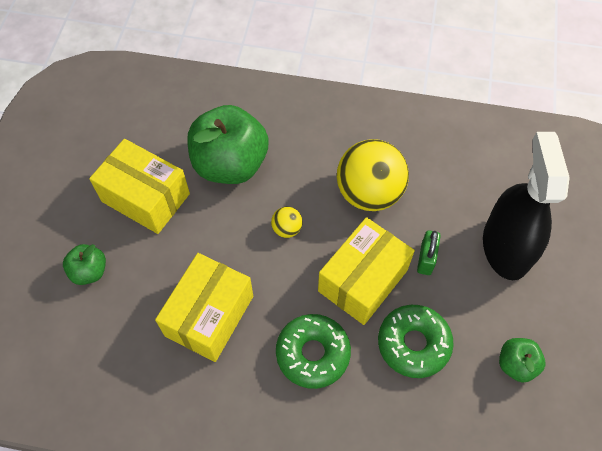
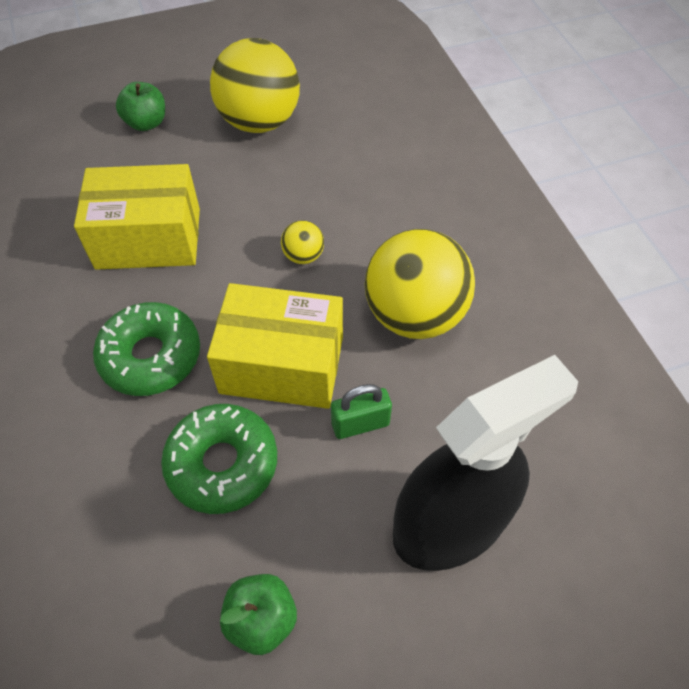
camera: 60 degrees right, 5 degrees down
(146, 197) = (259, 122): yellow box -> yellow ball
(230, 164) = (352, 167): green apple -> none

